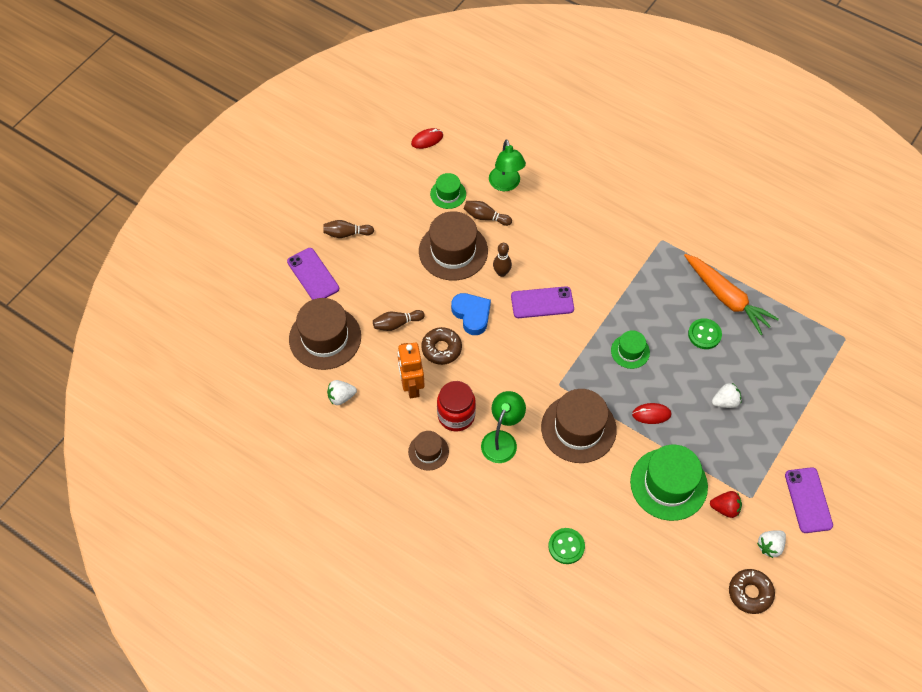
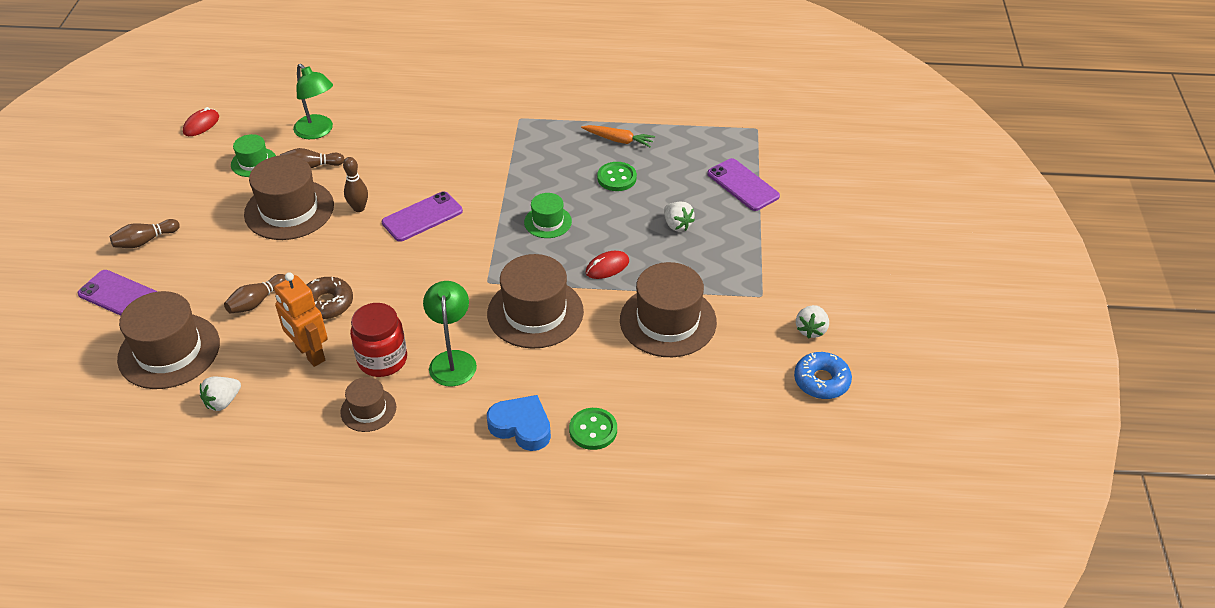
camera: 30 degrees left, 15 degrees down
(472, 315) = (346, 258): blue heart -> blue heart (521, 427)
(668, 484) = (668, 321): green hat -> brown hat
(725, 402) = (677, 225): white strawberry -> white strawberry turned 105 degrees clockwise
(725, 508) = (741, 316): red strawberry -> none
(726, 298) = (618, 140): orange carrot -> orange carrot, size x0.56
(750, 593) = (821, 381): brown donut -> blue donut
(808, 500) = (819, 273): purple phone -> purple phone (743, 185)

